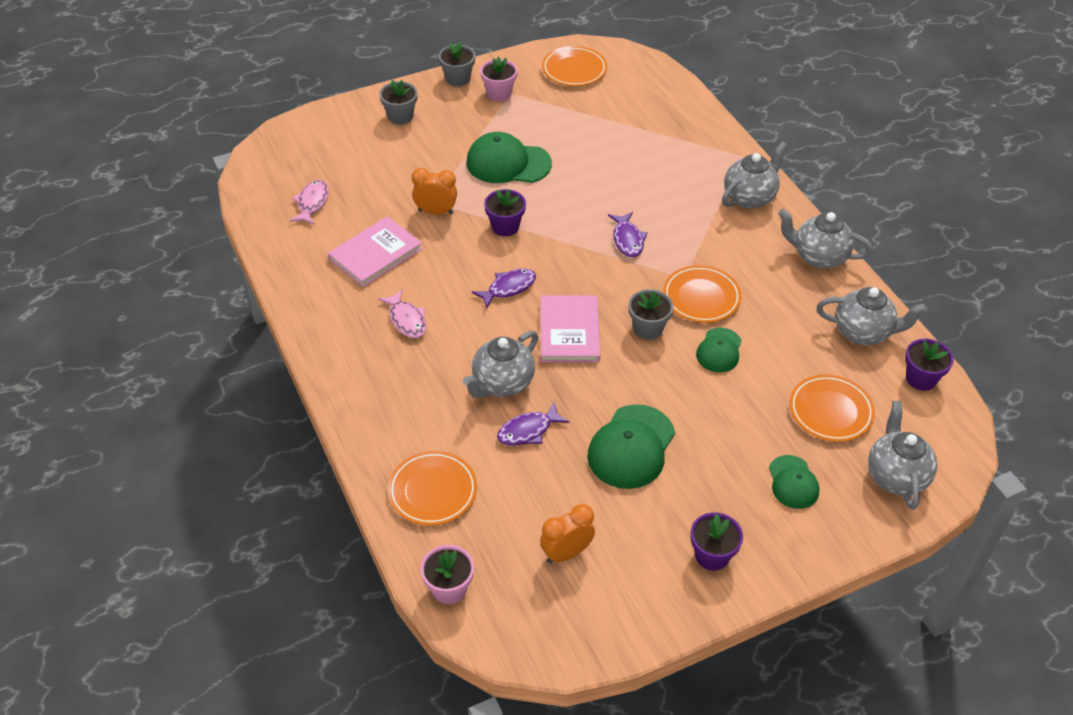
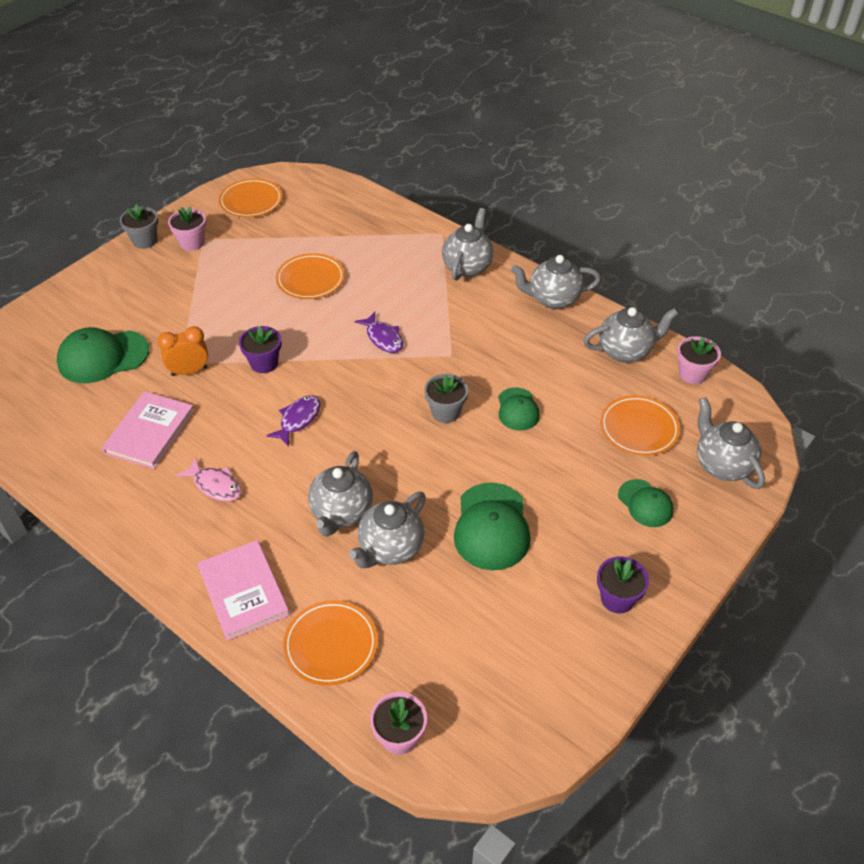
camera: 25 degrees left, 0 degrees up
(312, 203) = (57, 404): pink fish -> none
(400, 116) = (106, 292): grey flower pot -> none
(508, 163) = (235, 304): green cap -> green cap (103, 357)
(528, 431) = (390, 548): purple fish -> grey teapot
(566, 553) = (490, 652): orange clock -> none
(569, 331) = (377, 440): pink book -> pink book (243, 591)
(701, 297) = (476, 367): orange plate -> orange plate (310, 279)
(921, 379) = (692, 374): purple flower pot -> pink flower pot

